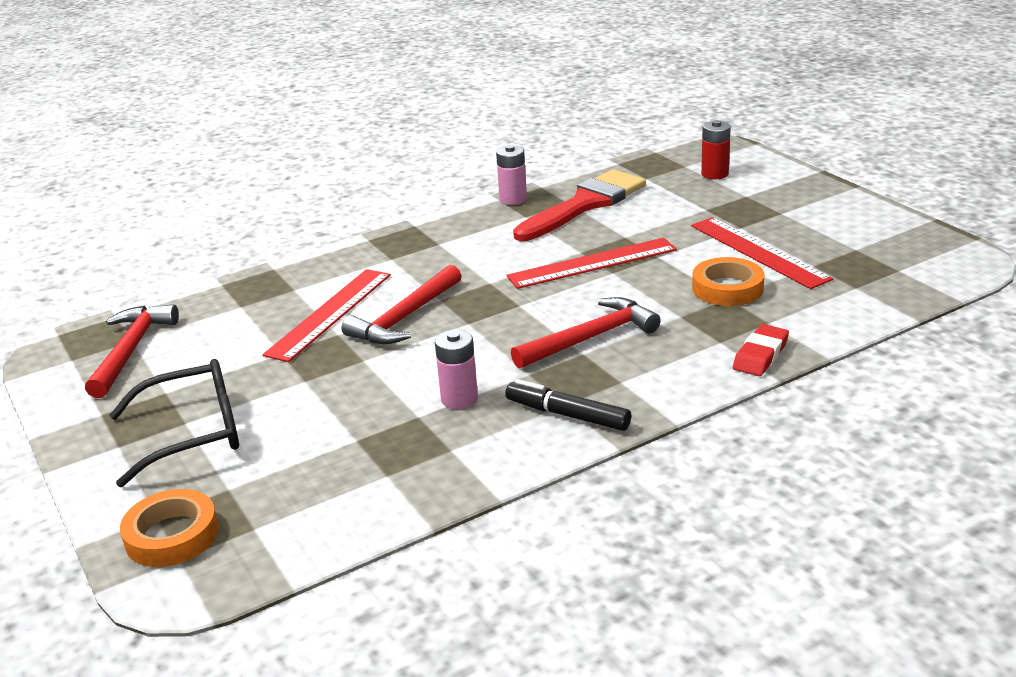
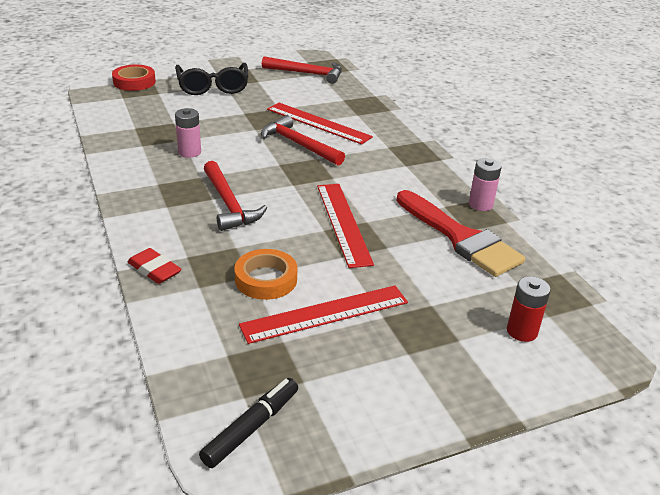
camera: 95 degrees right, 5 degrees up
(172, 535) = (134, 82): orange tape -> red tape
(568, 415) = (144, 182): black marker -> black marker (251, 428)

